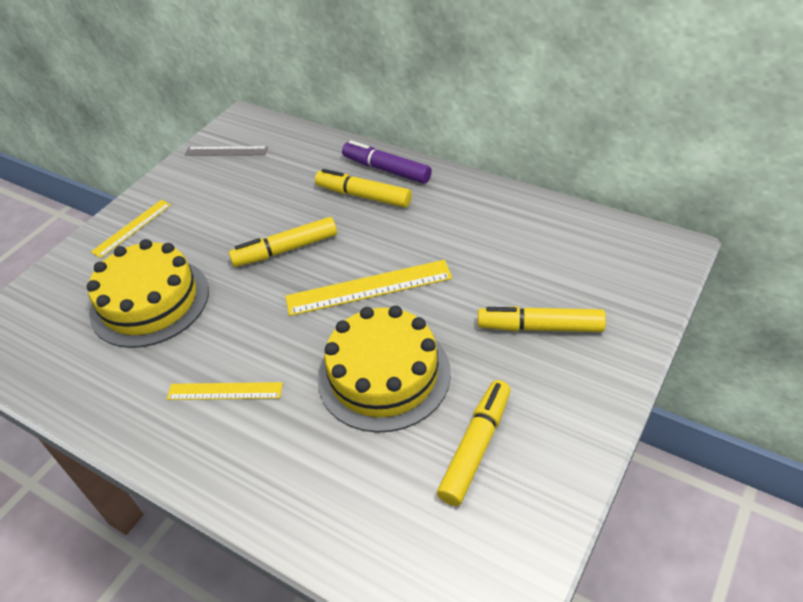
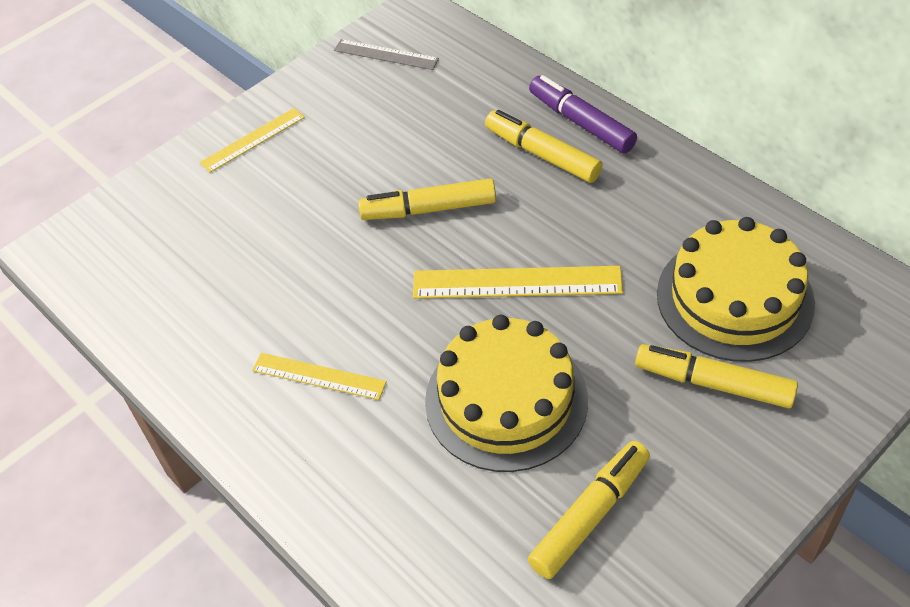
camera: 15 degrees right, 5 degrees up
(150, 301) = (256, 243): yellow cake -> yellow cake (734, 298)

